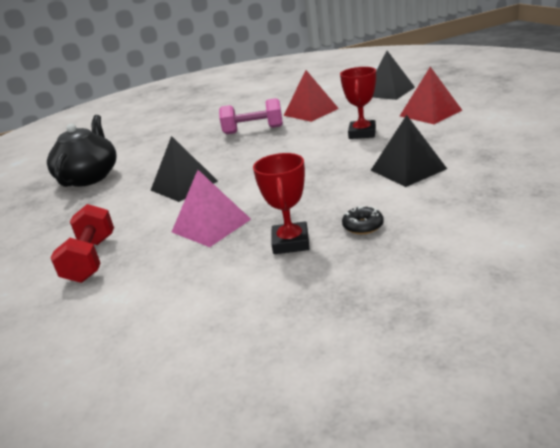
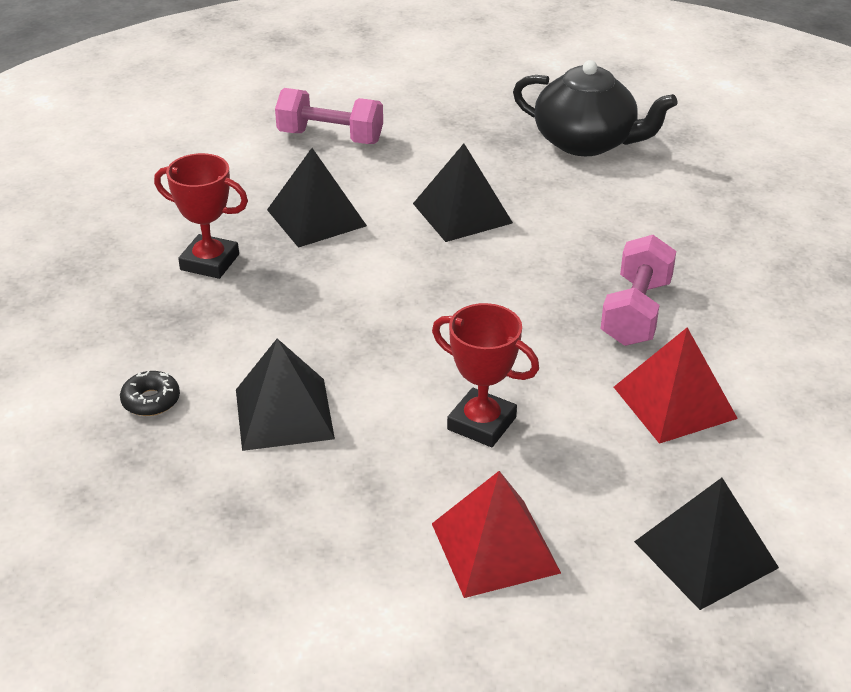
camera: 105 degrees right, 10 degrees up
(91, 259) = (330, 137): red dumbbell -> pink dumbbell
(211, 225) = (316, 217): pink pyramid -> black pyramid
(363, 226) = (182, 320): black donut -> black donut (151, 400)

